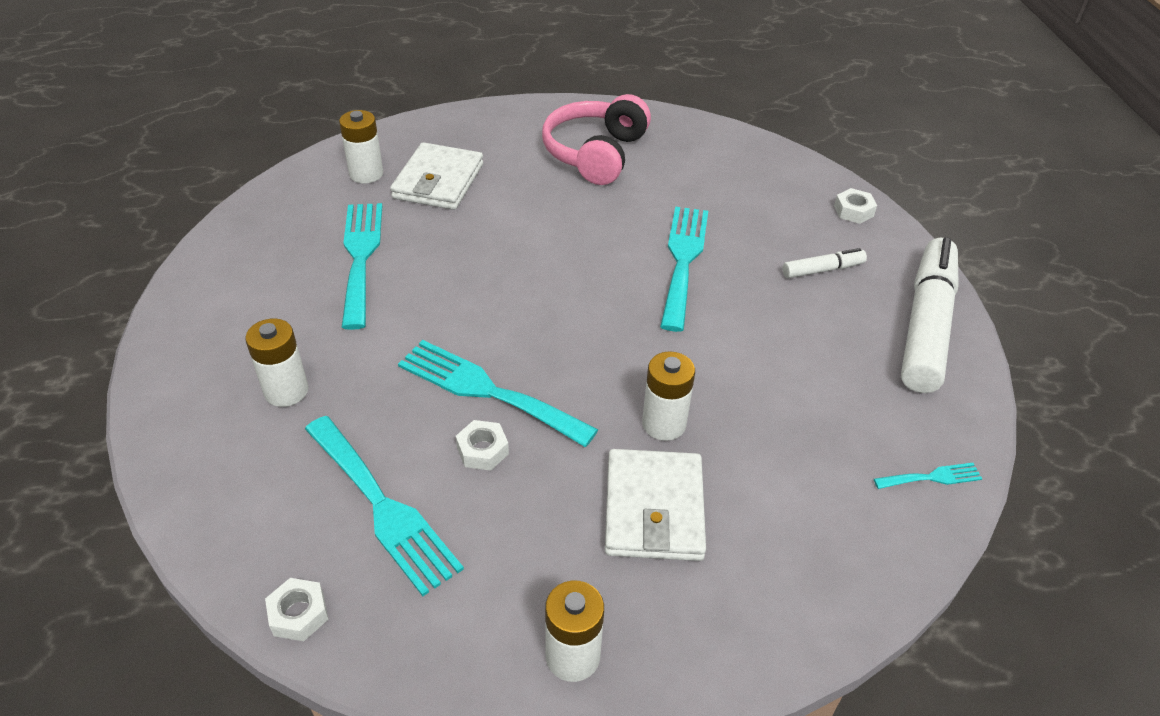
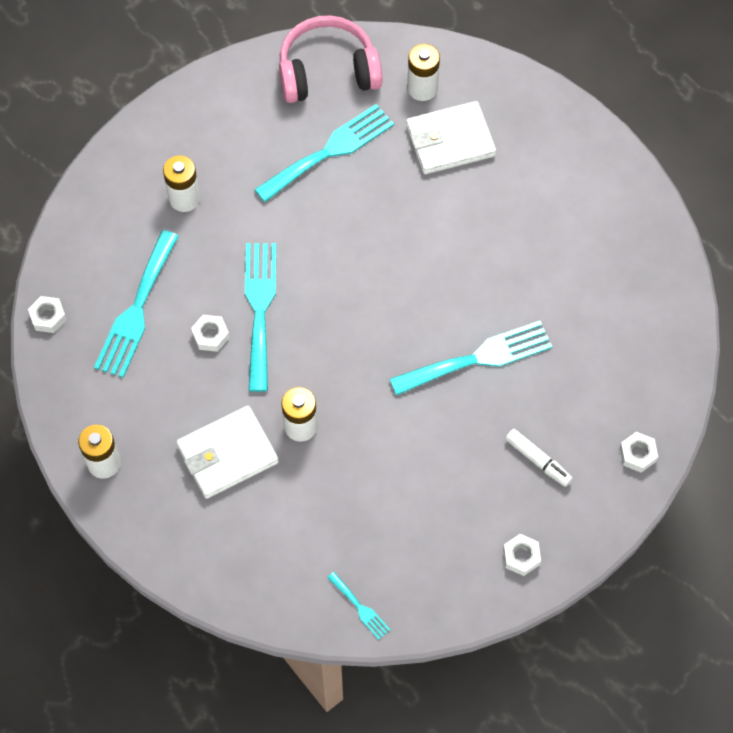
camera: 60 degrees right, 20 degrees up
(596, 154) = (572, 226): pink headphones -> pink headphones (328, 72)
(926, 325) = (521, 557): white marker -> white nut

